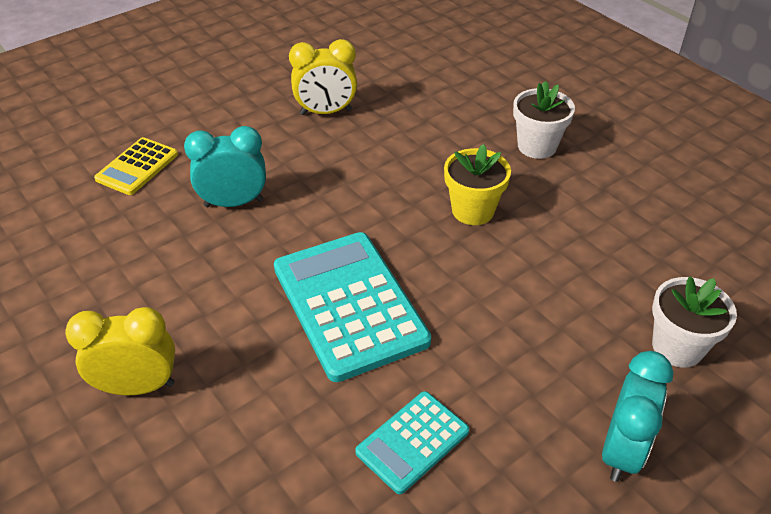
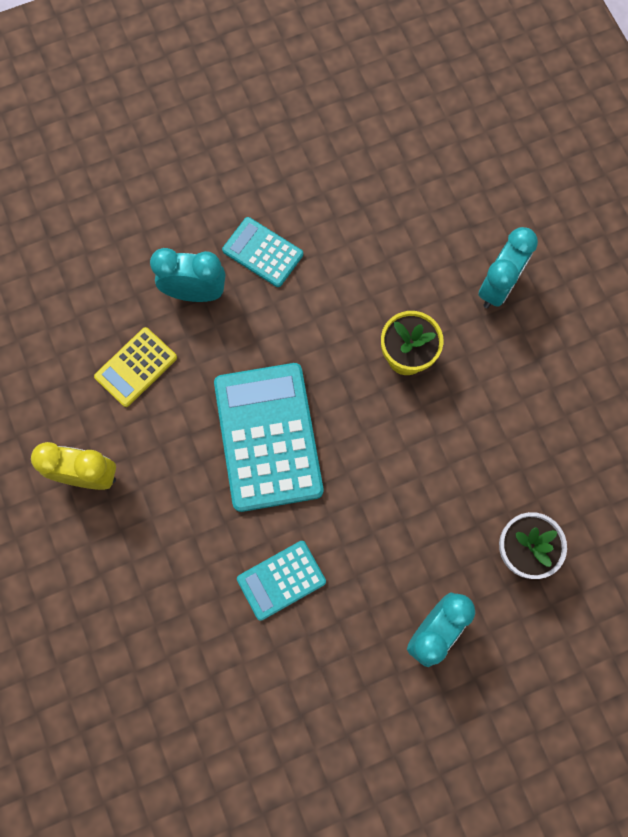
camera: 15 degrees right, 30 degrees up
(137, 167) = (116, 223): yellow calculator -> yellow calculator (136, 367)
(296, 162) = (262, 252): none -> turquoise calculator
(326, 112) = (307, 187): yellow clock -> none
(537, 146) = (497, 287): white flower pot -> turquoise clock

